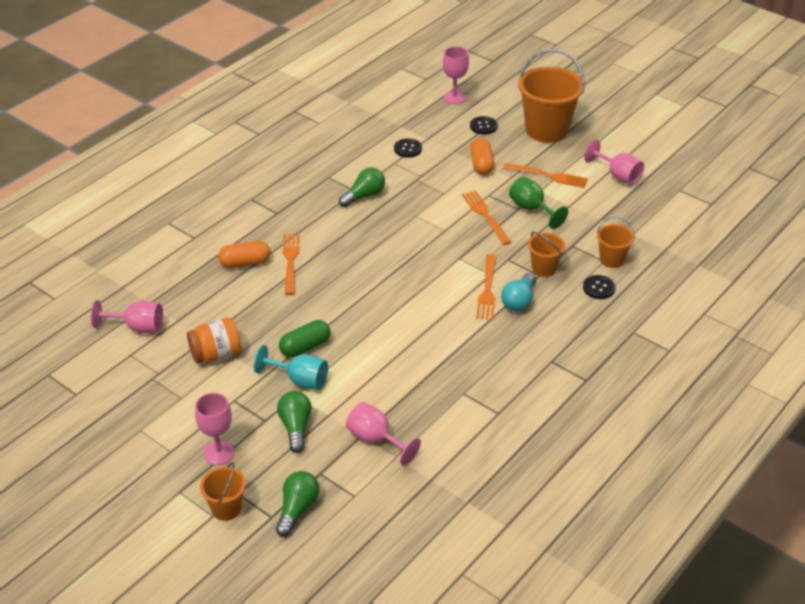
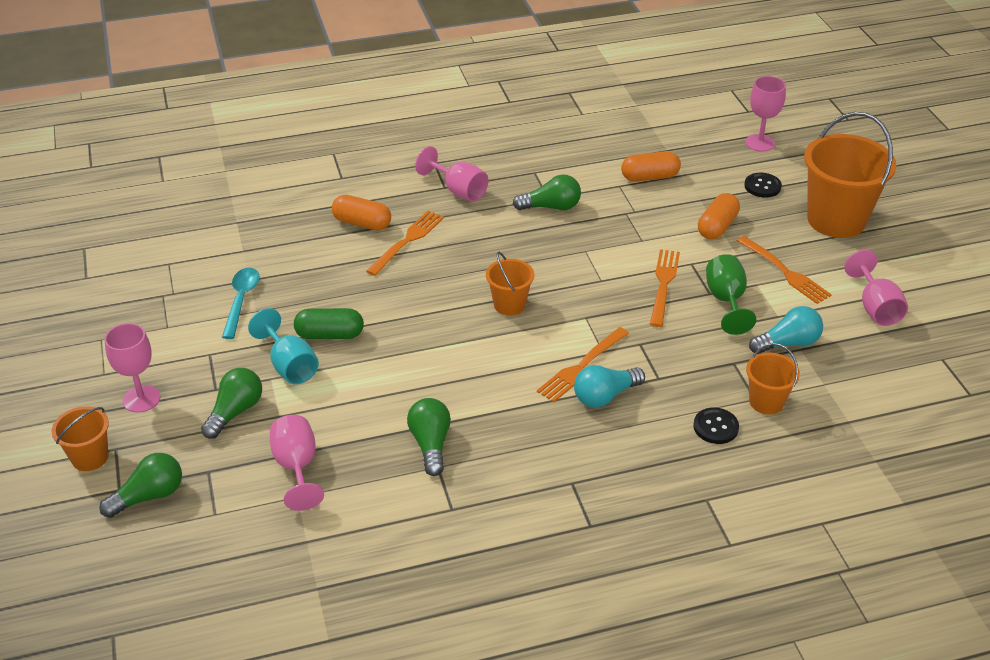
camera: 35 degrees right, 0 degrees up
(137, 327) = (201, 240): pink goblet -> pink goblet (458, 190)
(216, 354) = (241, 300): orange jar -> turquoise spoon
(408, 149) = (650, 177): black button -> orange capsule
(445, 382) = (430, 444): none -> green light bulb
(544, 268) = (672, 373): orange bucket -> orange bucket (509, 305)
(591, 219) = (788, 343): none -> turquoise light bulb

